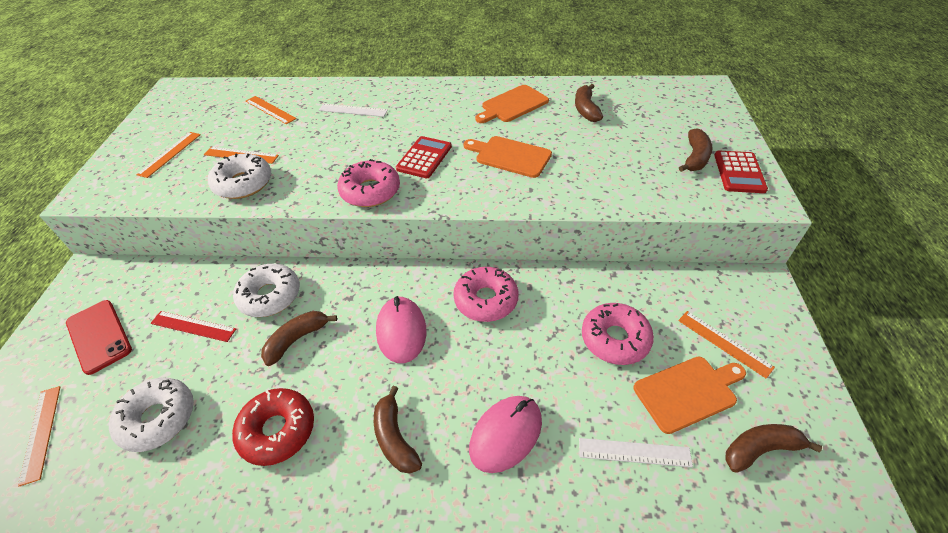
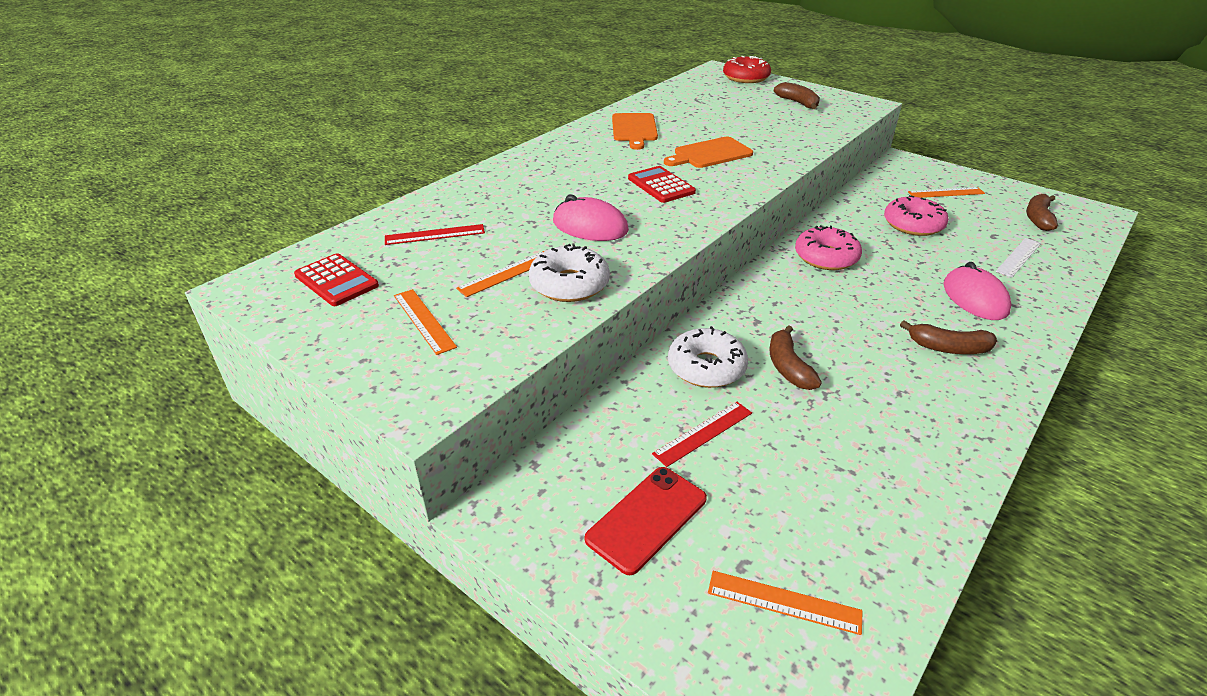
camera: 55 degrees left, 10 degrees down
(99, 336) = (647, 519): red phone -> red phone turned 45 degrees counterclockwise
(158, 418) = (829, 490): white donut -> none
(270, 110) = (435, 234): orange ruler -> red ruler
(277, 430) = (900, 409): red donut -> red donut (746, 78)
(353, 110) = (520, 193): white ruler -> none
(370, 191) = (680, 222): pink donut -> none
(401, 331) = (827, 307): pink mouse -> pink mouse (590, 226)
(585, 109) = (685, 109): brown banana -> none
(688, 392) = (979, 220): orange cutting board -> none
(739, 172) = (830, 99): red calculator -> red calculator (336, 281)

